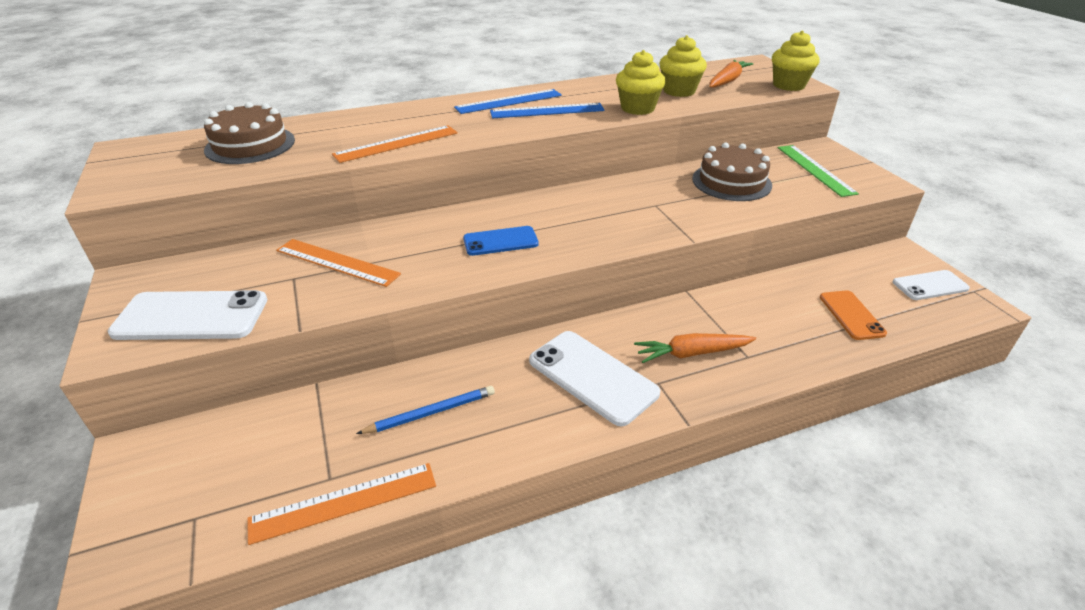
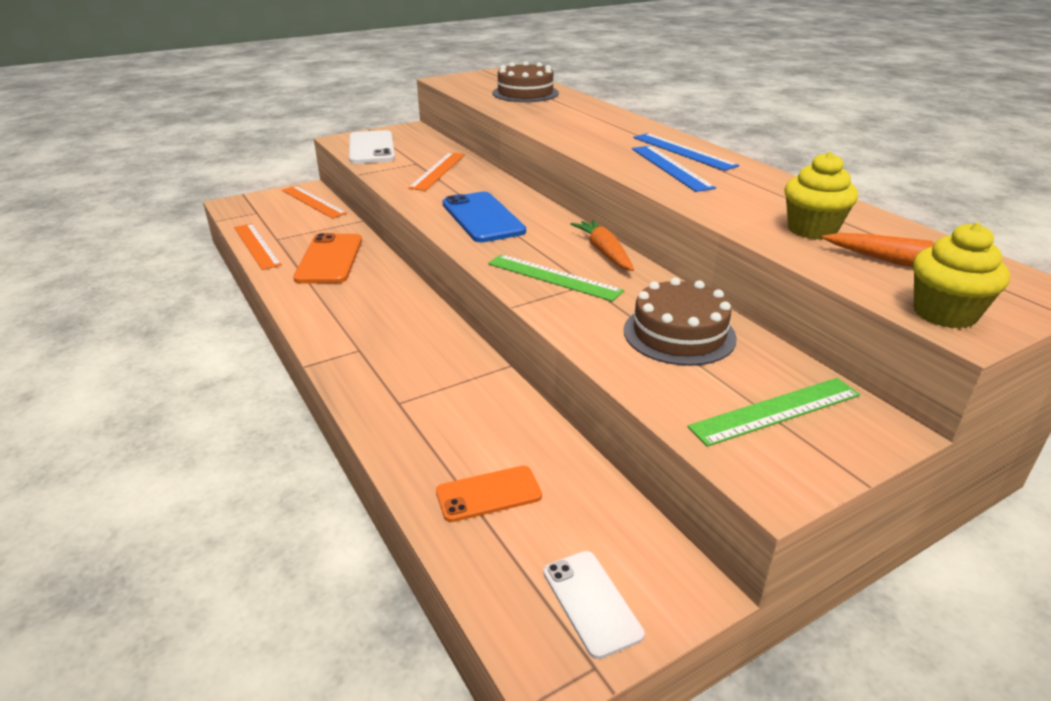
camera: 80 degrees right, 5 degrees down
(396, 144) = (550, 126): orange ruler -> orange ruler (313, 202)
(431, 412) = (330, 259): blue pencil -> orange phone
(500, 241) = (483, 218): blue phone -> blue phone, size x1.61
(592, 377) = (367, 317): white phone -> none
(637, 108) = (720, 207): yellow cupcake -> none
(642, 217) = (553, 277): none -> green ruler
(691, 353) = (401, 368): orange carrot -> orange carrot (604, 252)

